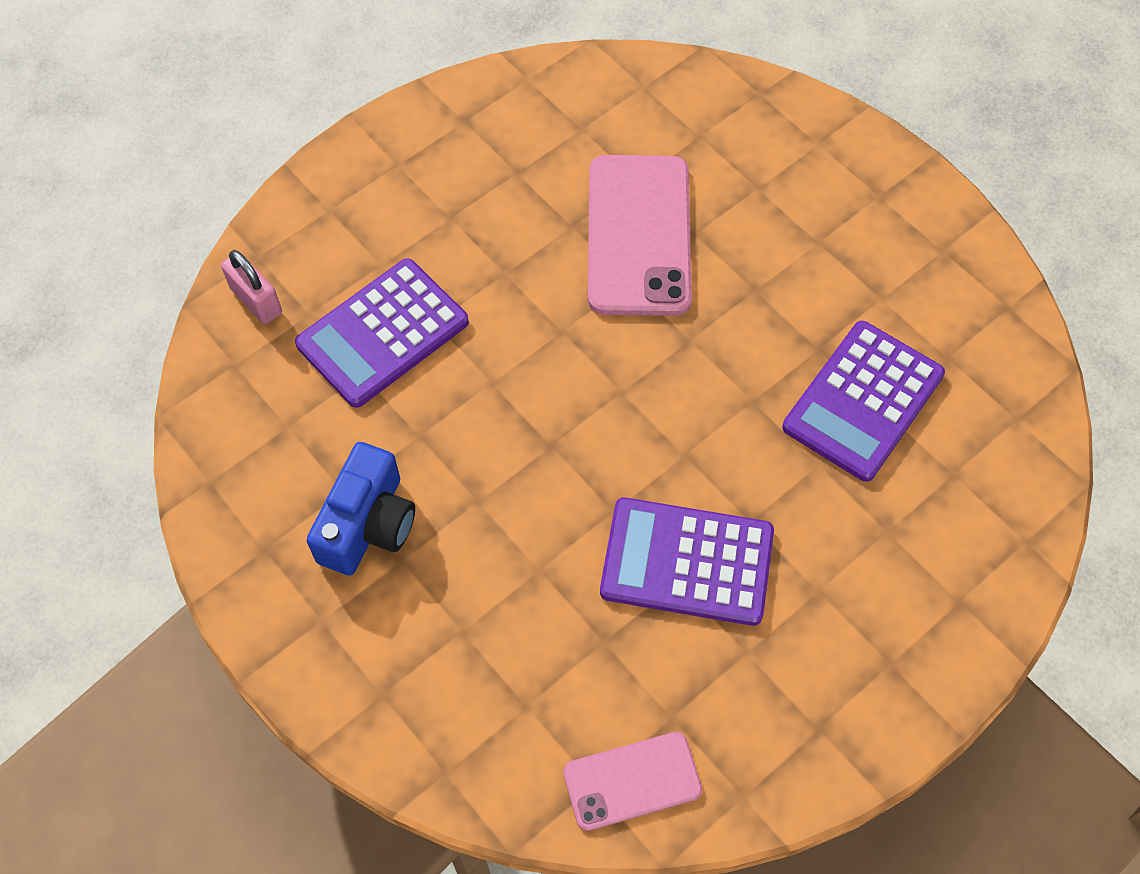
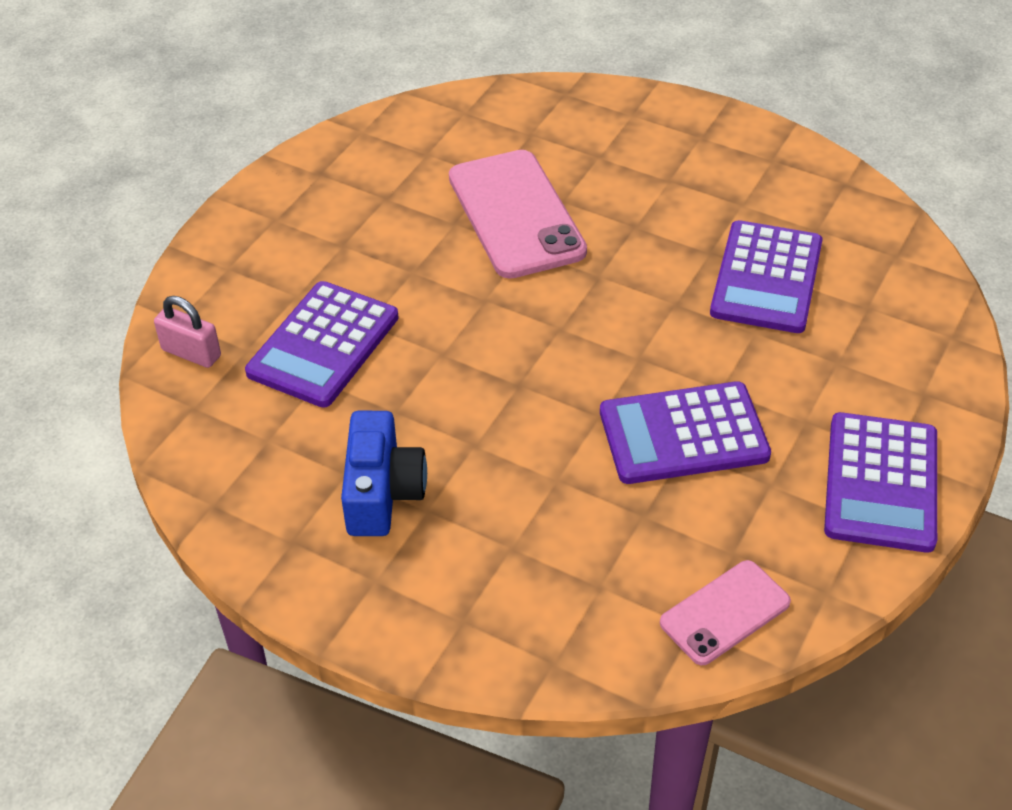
camera: 20 degrees left, 15 degrees down
(860, 691) = (881, 483): none -> purple calculator

